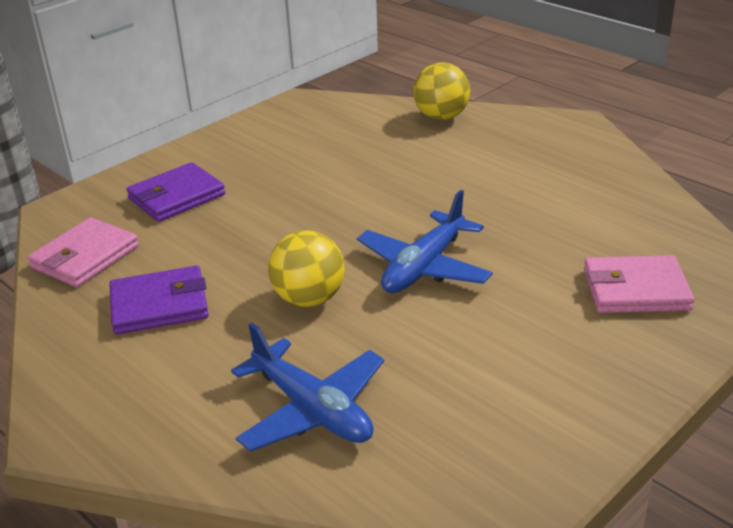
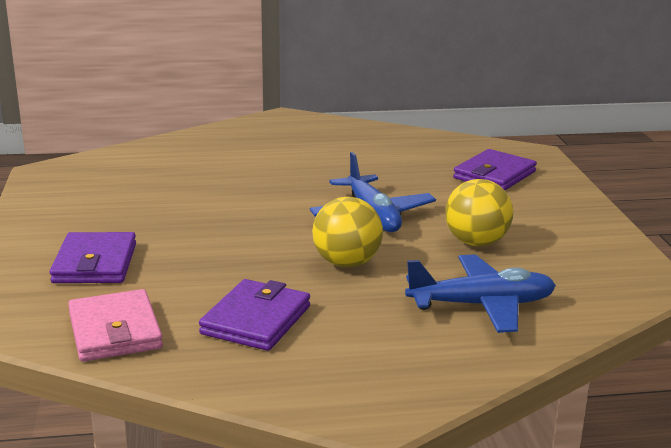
camera: 55 degrees left, 10 degrees down
(441, 117) = (187, 142): yellow ball -> yellow ball (476, 242)
(636, 290) = (494, 175): pink wallet -> purple wallet

